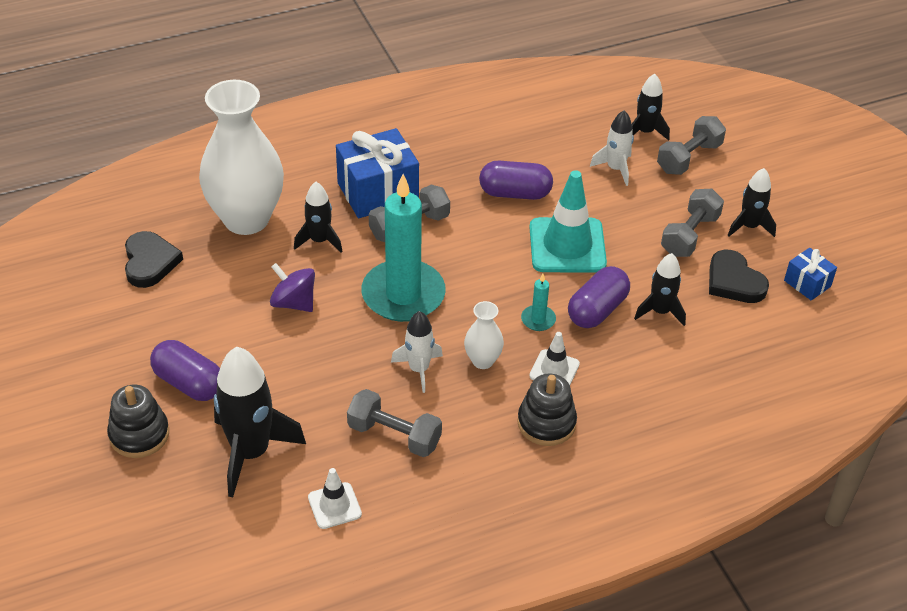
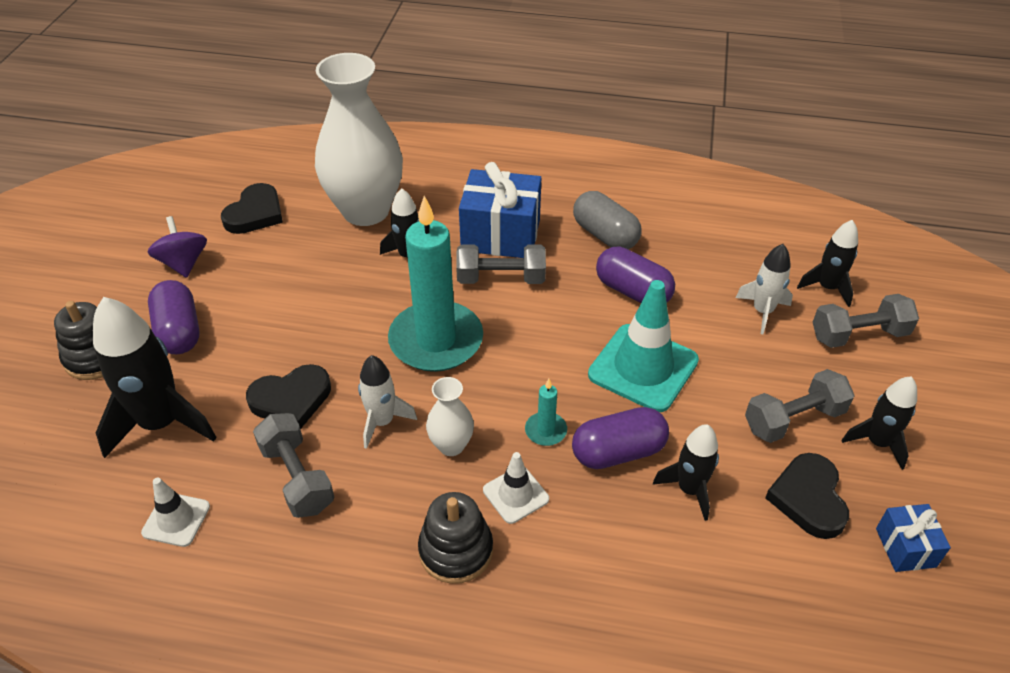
camera: 35 degrees right, 0 degrees up
(293, 302) = (333, 301): purple spinning top -> purple spinning top (183, 263)
(335, 387) = (291, 399): none -> black heart
(458, 158) = (605, 235): none -> grey capsule

